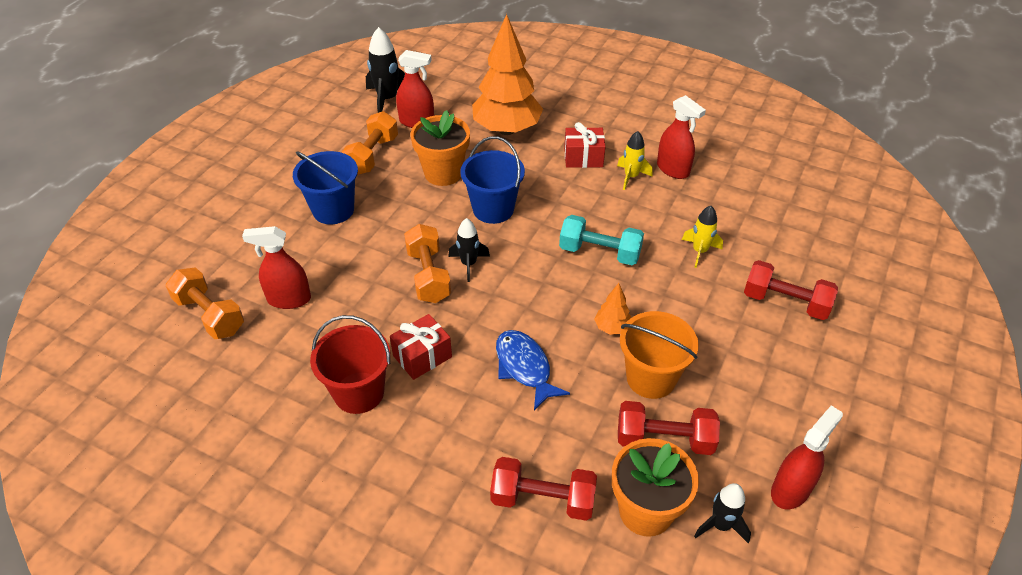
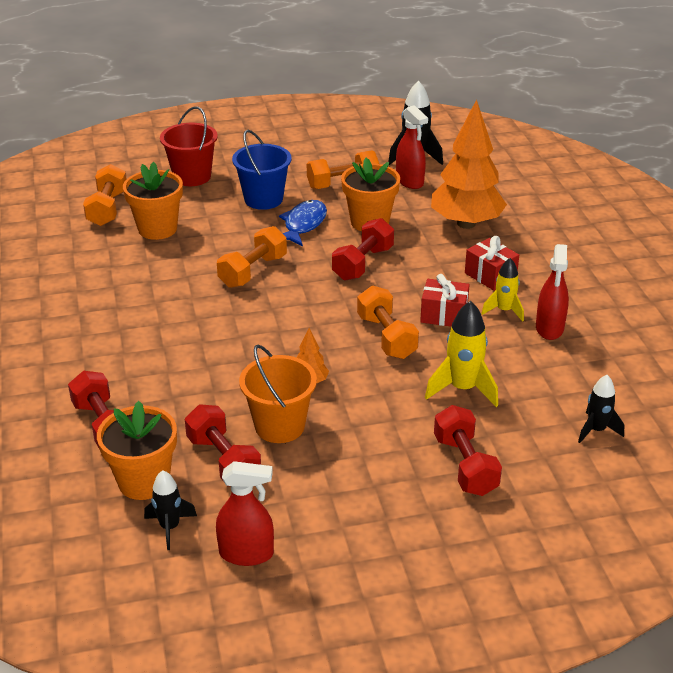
camera: 50 degrees right, 10 degrees down
(289, 299) = (157, 229): red spray bottle -> orange flower pot
(359, 392) = (110, 300): red bucket -> red bucket (192, 176)
(422, 356) = (172, 308): red gift -> red gift (444, 315)
(469, 264) = (288, 282): black rocket -> black rocket (596, 430)
(493, 209) = (363, 263): blue bucket -> red dumbbell
(524, 368) = (216, 359): blue fish -> blue fish (303, 224)
(599, 252) = (386, 337): turquoise dumbbell -> orange dumbbell
(699, 251) = (462, 389): yellow rocket -> yellow rocket, size x1.57

